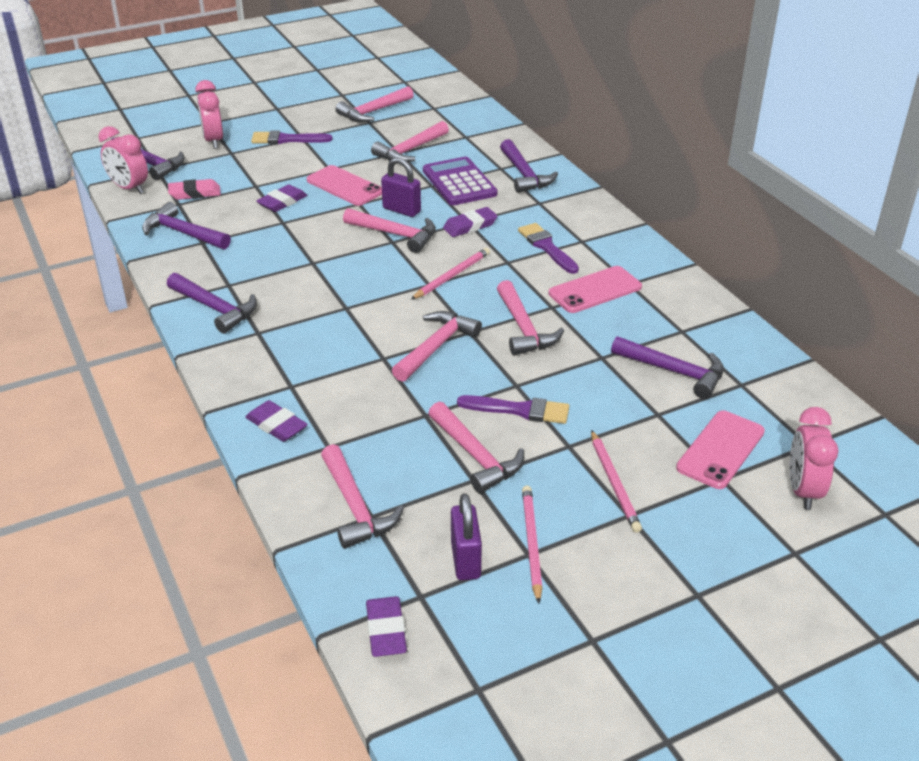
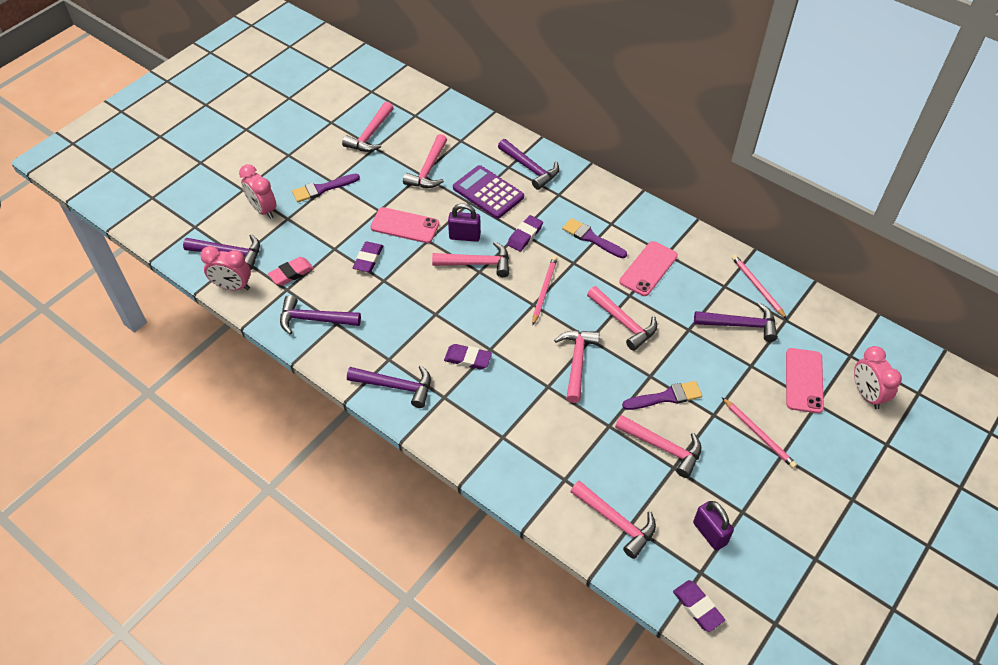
camera: 25 degrees left, 15 degrees up
(276, 425) = (517, 476): purple eraser -> purple eraser (468, 359)
(531, 543) = (739, 503): pink pencil -> pink pencil (757, 287)

